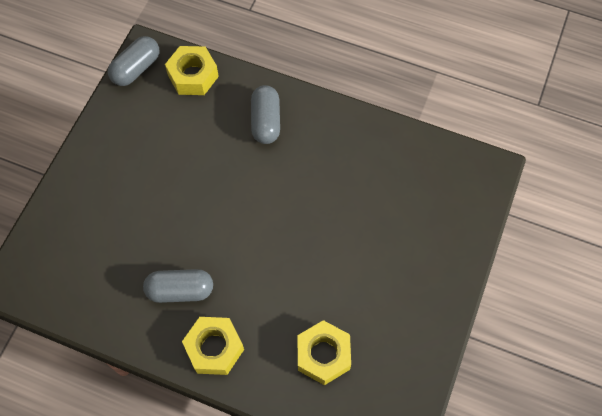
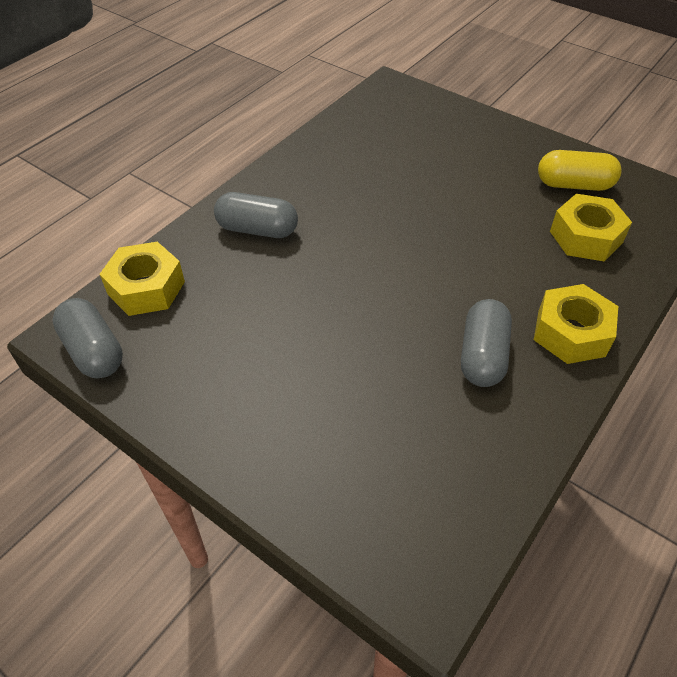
camera: 75 degrees left, 15 degrees down
(390, 342) = (574, 185): none -> yellow capsule

